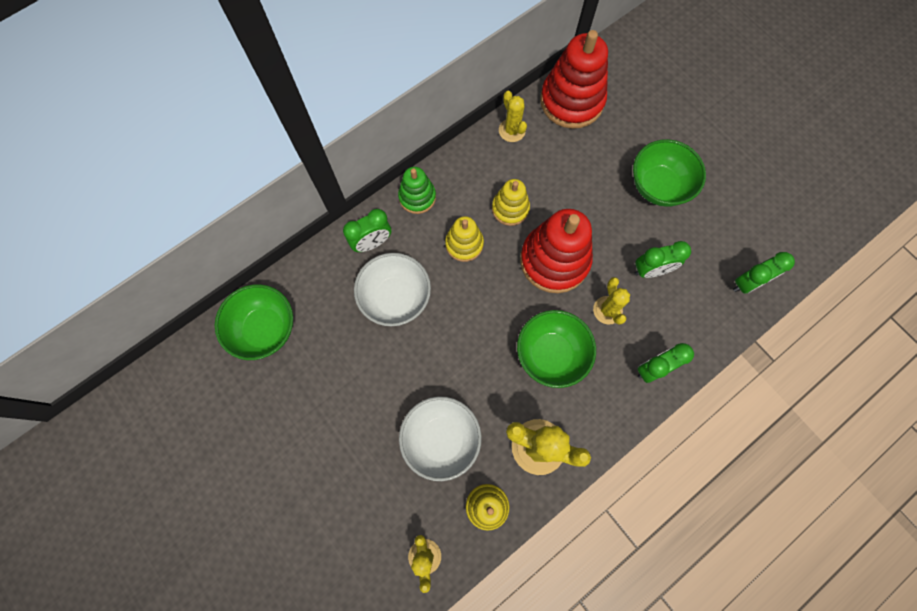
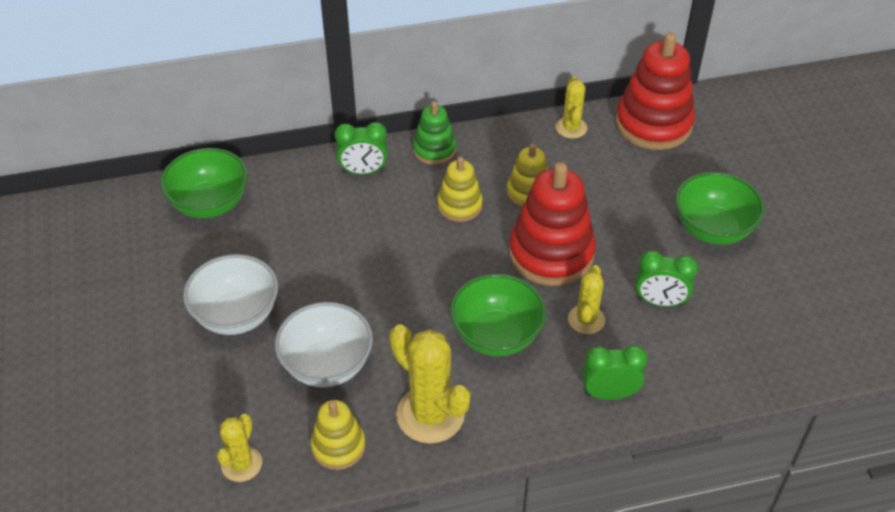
camera: 25 degrees right, 25 degrees down
(395, 298) = (358, 225): white bowl -> white bowl (236, 315)
(747, 283) = (773, 355): green clock -> none

